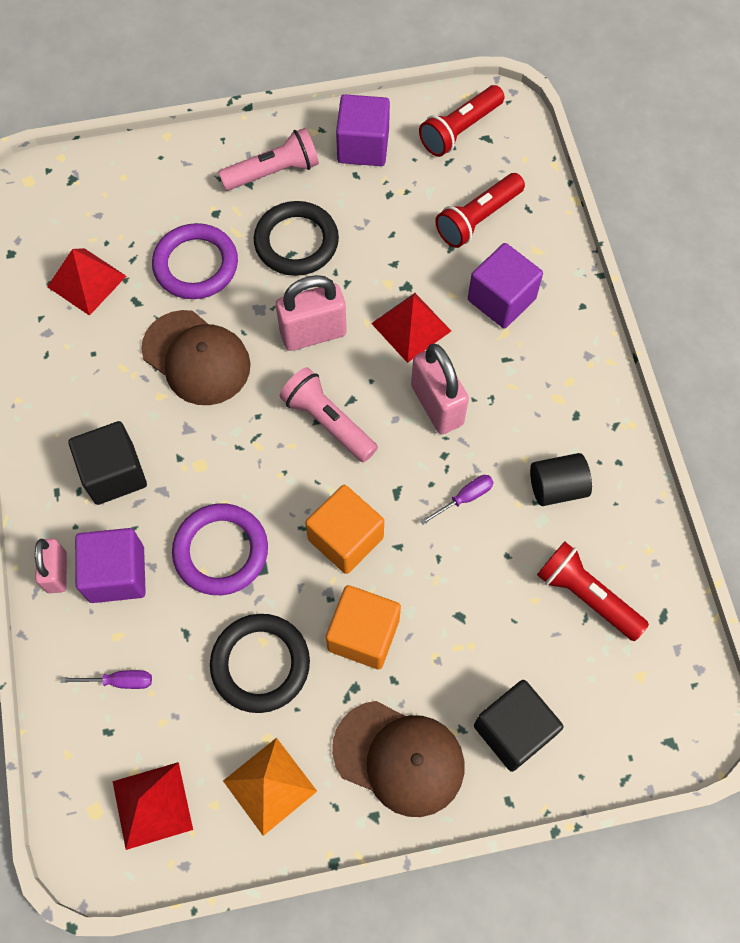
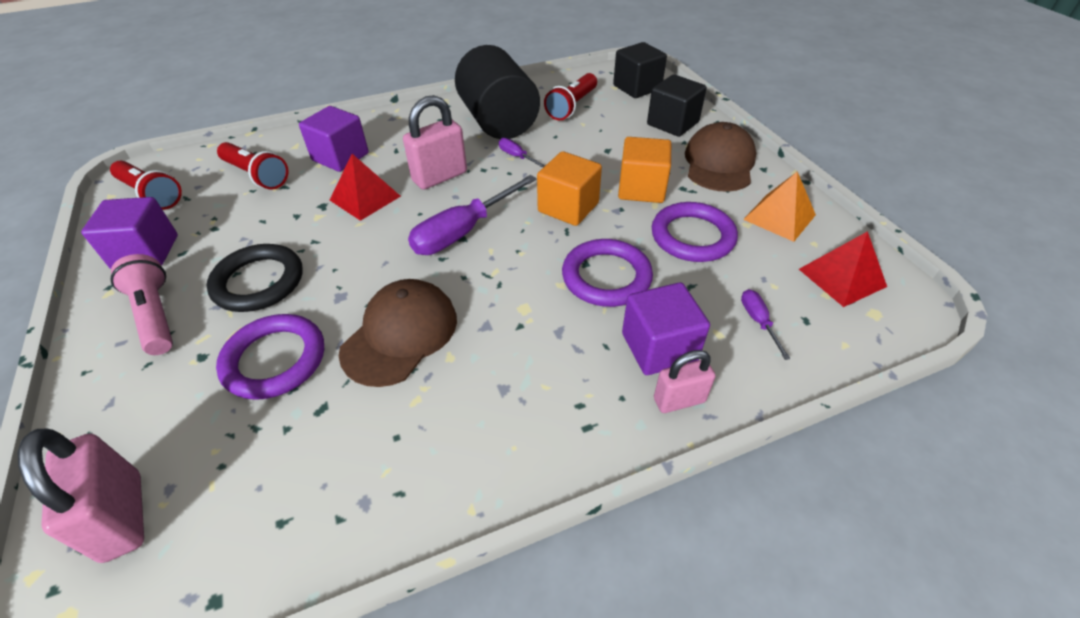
camera: 100 degrees left, 20 degrees down
(86, 281) = (283, 473): red pyramid -> none
(114, 473) = (550, 376): black cube -> black cube (637, 87)
(260, 664) = (692, 236): black ring -> purple ring
(313, 333) = (370, 254): pink padlock -> pink padlock (123, 516)
(328, 422) = (463, 231): pink flashlight -> purple screwdriver
(557, 487) = (498, 122): black cylinder -> black cylinder, size x2.03

